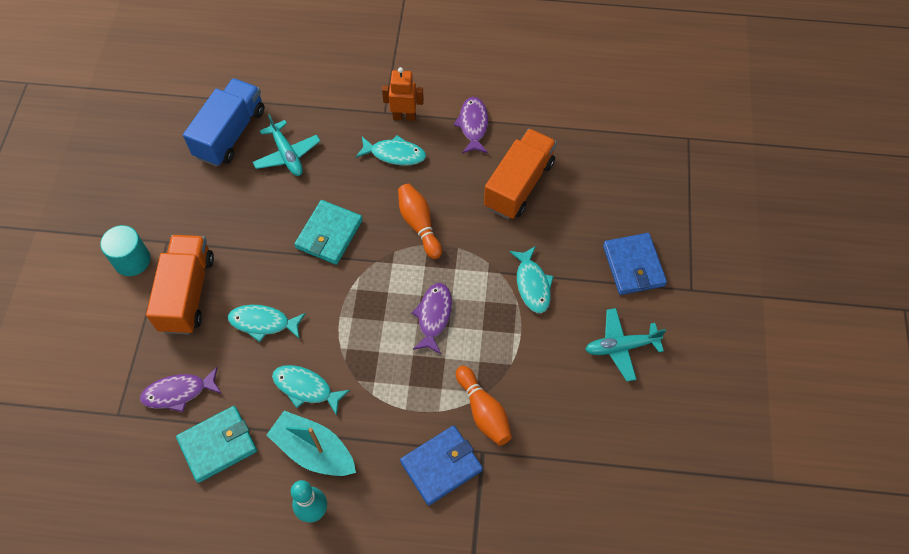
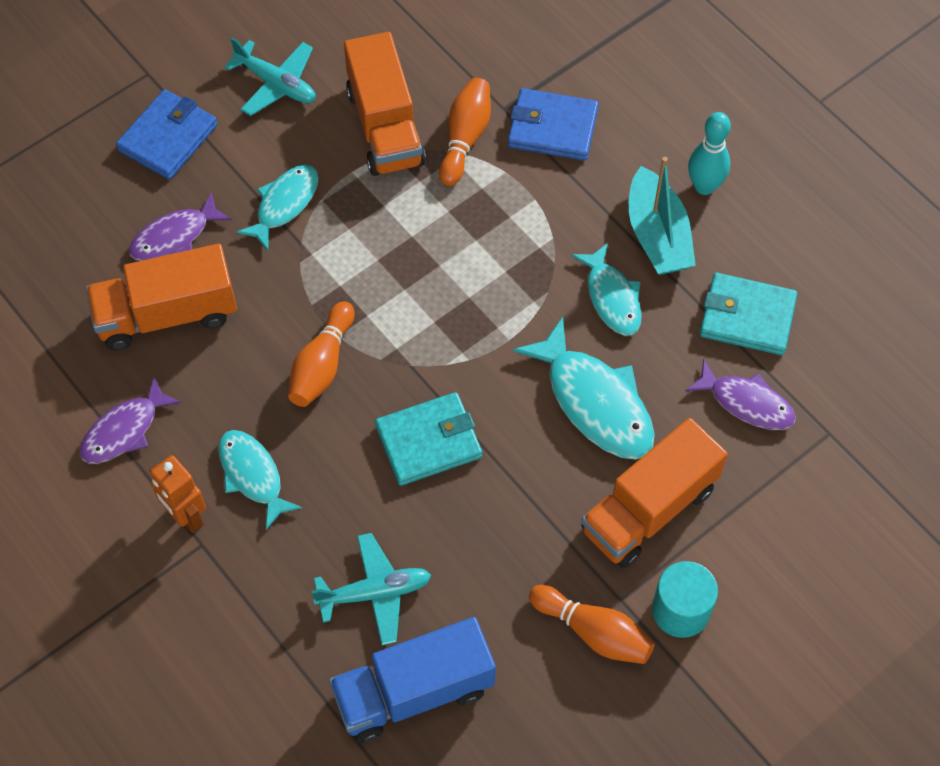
camera: 135 degrees left, 0 degrees up
(168, 218) = (593, 632): none -> orange bowling pin
(263, 323) = (595, 402): turquoise fish -> turquoise fish, size x1.56
(287, 154) = (374, 592): turquoise plane -> turquoise plane turned 60 degrees clockwise
(433, 316) = (415, 258): purple fish -> purple fish (175, 237)
(534, 376) = (385, 127): none -> orange truck

